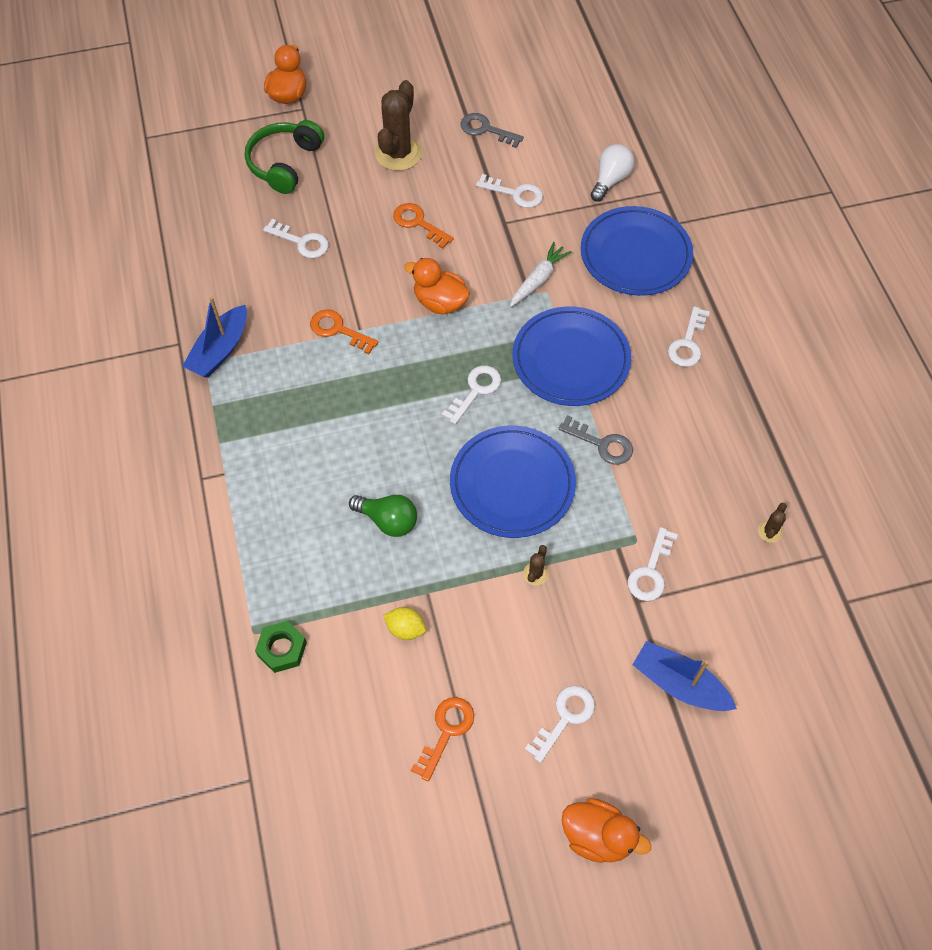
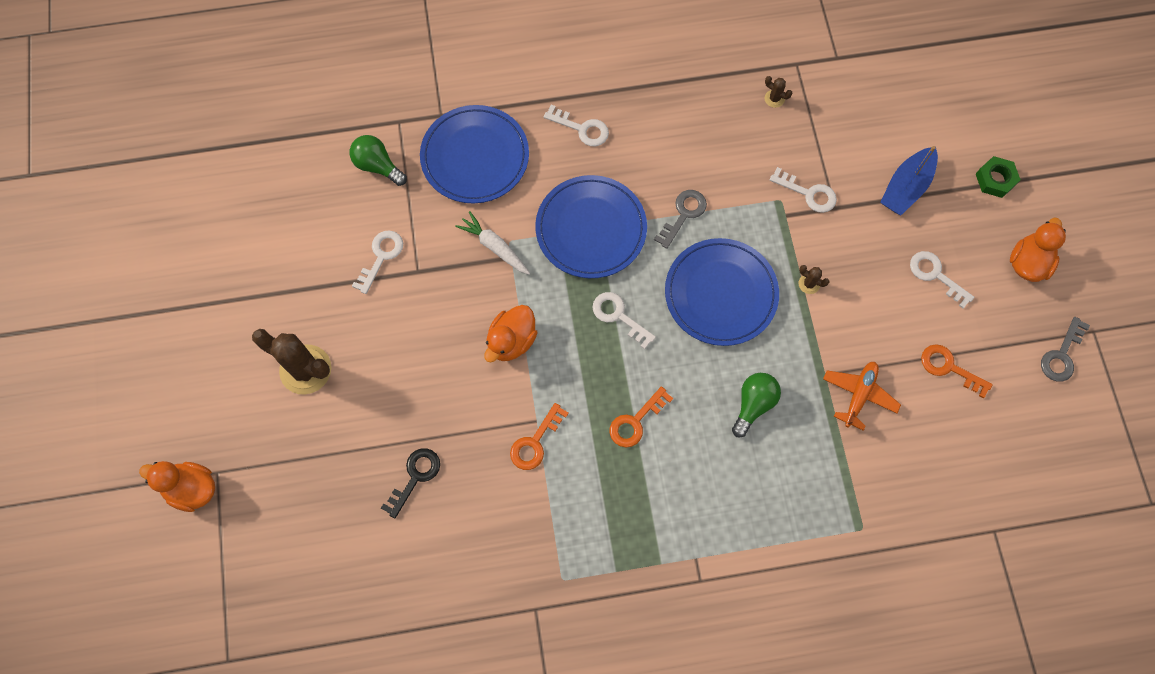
camera: 85 degrees left, 10 degrees up
(220, 350) = (548, 564): blue boat -> none
(282, 649) = (877, 503): green nut -> green nut (995, 179)
(284, 163) = (298, 494): green headphones -> none
(302, 242) = (415, 477): white key -> black key
(405, 629) = (859, 395): yellow lemon -> orange plane
(418, 223) = (406, 355): orange key -> orange key (635, 421)
(486, 130) = (287, 277): grey key -> grey key (1061, 355)
(610, 180) = (377, 166): white light bulb -> green light bulb

